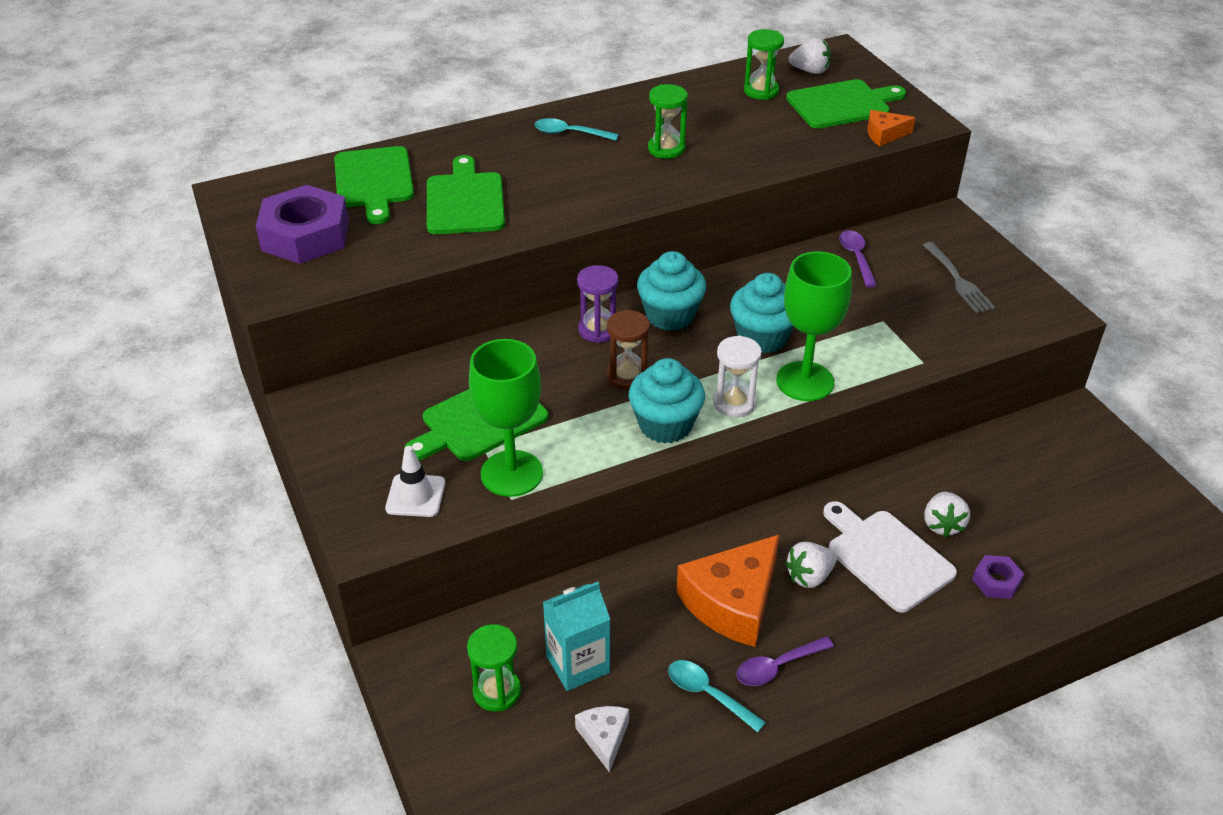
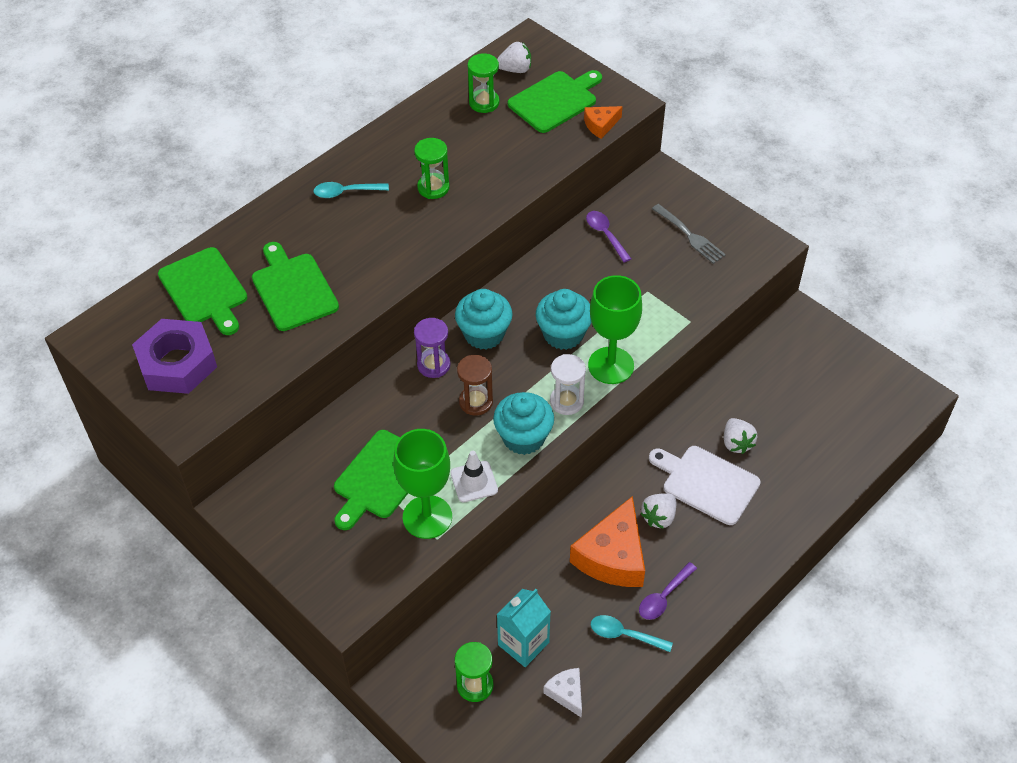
camera: 20 degrees left, 10 degrees up
(415, 496) = (363, 560): white traffic cone -> white traffic cone (474, 482)
(996, 581) = (788, 478): purple nut -> none

